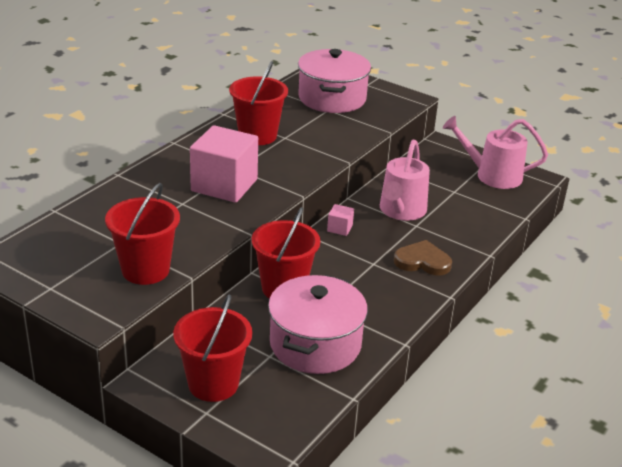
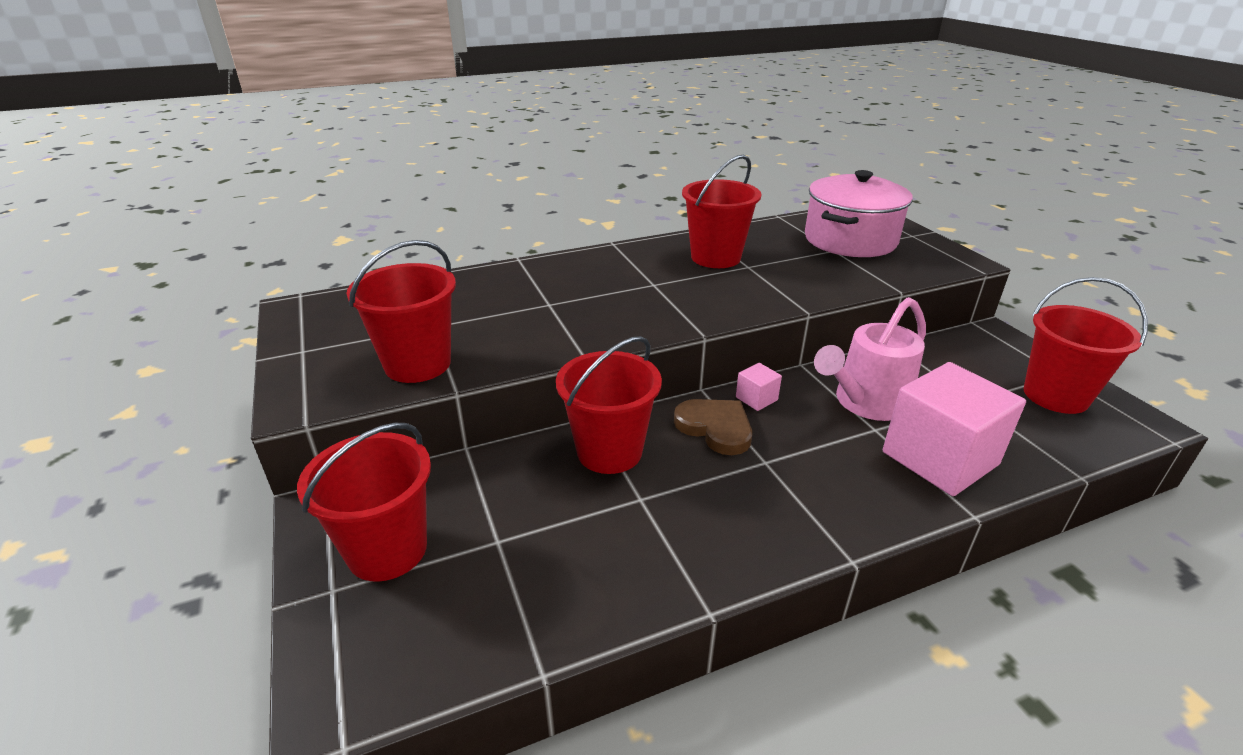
camera: 35 degrees right, 0 degrees up
(224, 185) = (618, 298): pink cube -> pink cube (939, 458)
(315, 344) = (574, 551): pink pot -> none
(422, 261) = (845, 485): brown heart -> brown heart (715, 428)
(492, 175) = (1055, 396): pink watering can -> red bucket

